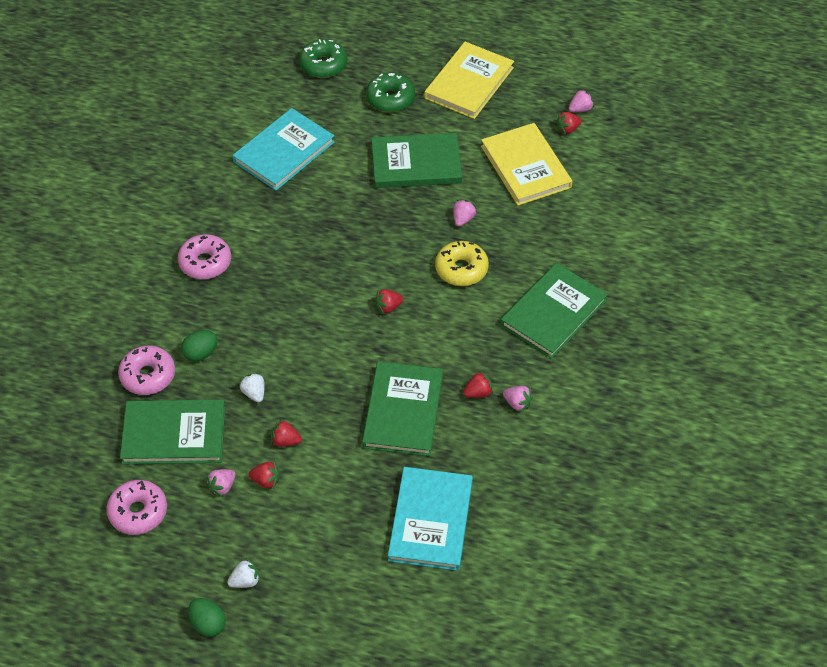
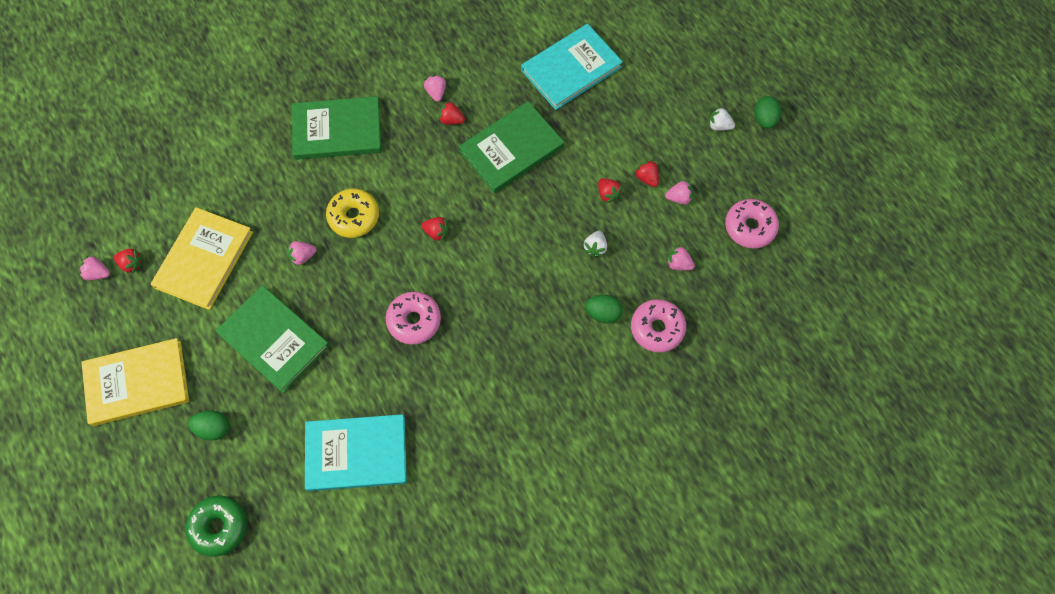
camera: 135 degrees left, 15 degrees up
(174, 434) = (678, 264): green book -> pink strawberry
(205, 262) = (525, 395): pink donut -> pink donut (414, 321)
(390, 99) = (214, 428): green donut -> green egg

